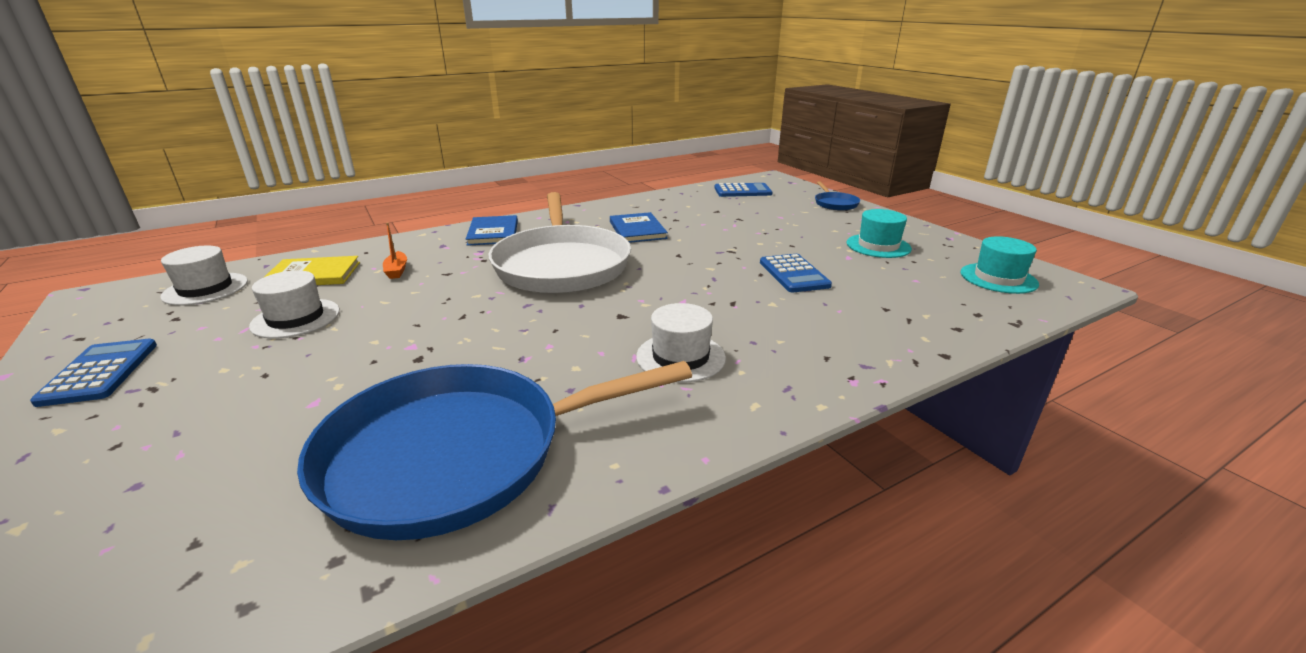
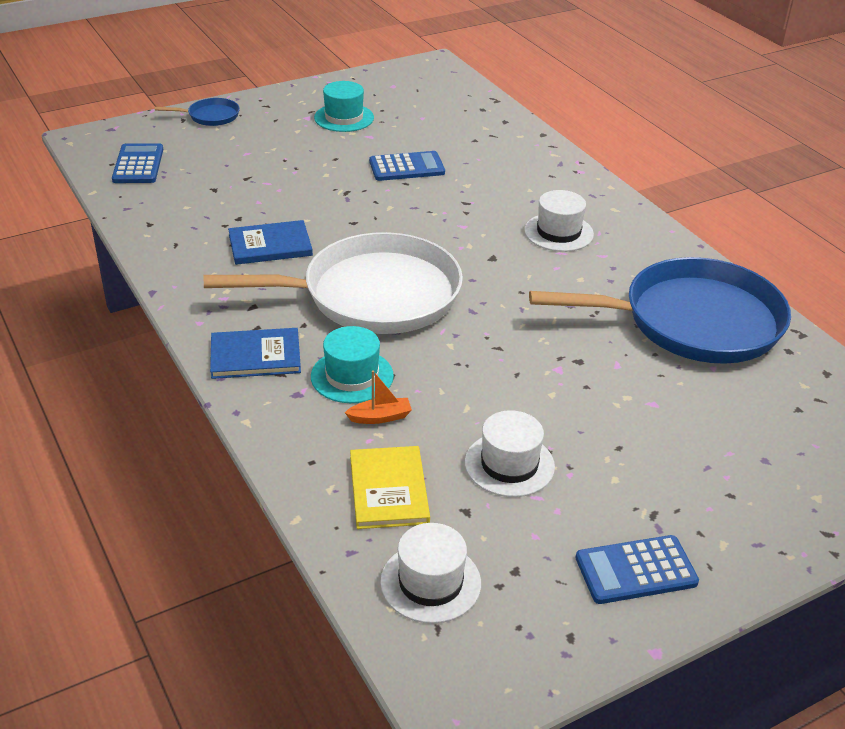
camera: 90 degrees left, 10 degrees up
(457, 455) = (693, 321): blue pan -> blue pan turned 75 degrees counterclockwise
(998, 278) = (420, 86): turquoise hat -> turquoise hat (352, 376)

